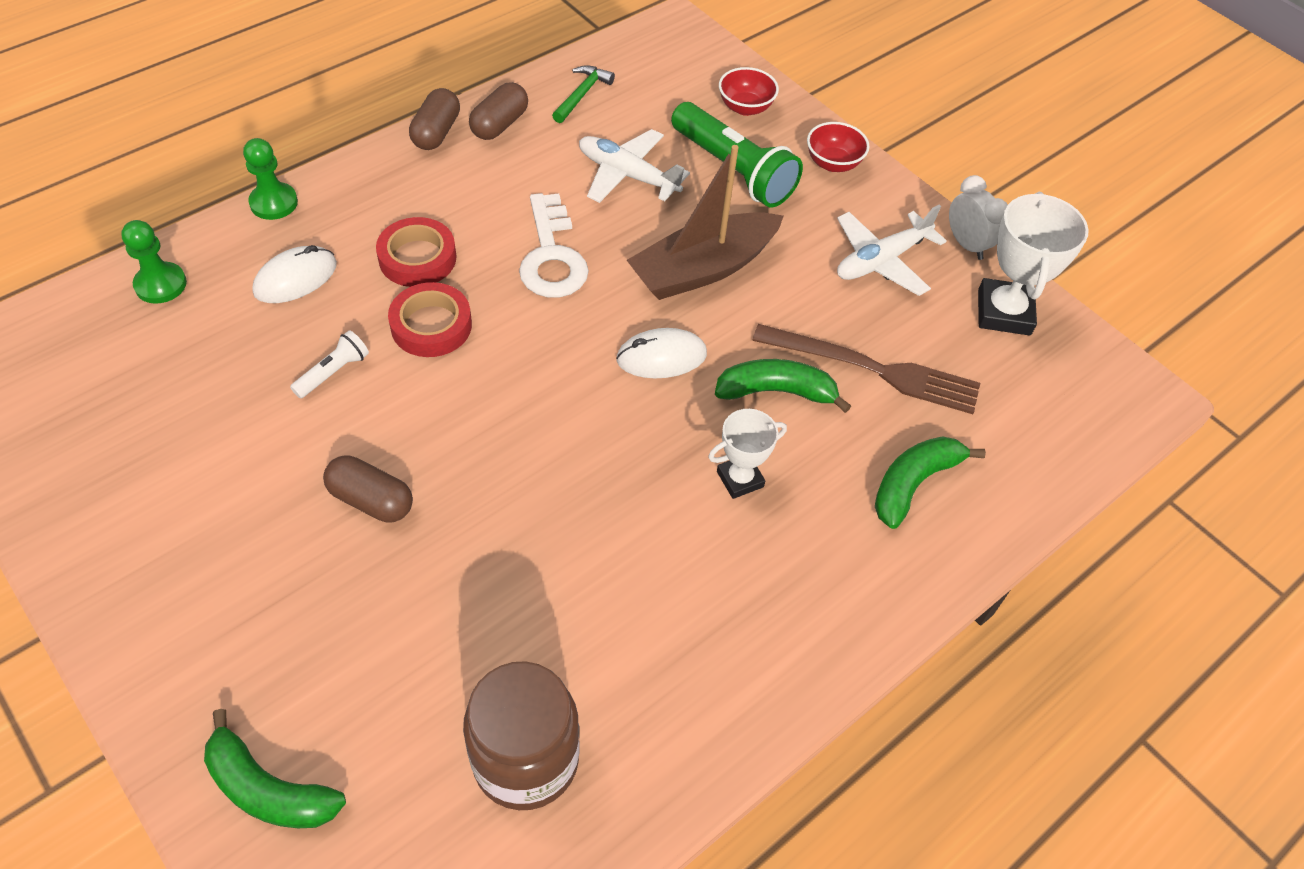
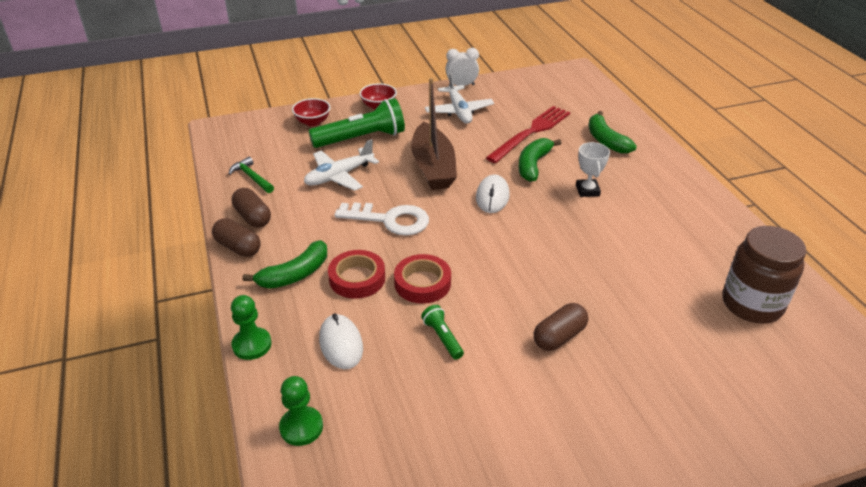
camera: 65 degrees left, 15 degrees down
(269, 789) = (766, 419): green banana -> green banana (295, 274)
(333, 372) = (442, 338): white flashlight -> green flashlight
(873, 369) = (531, 133): brown fork -> red fork
(1004, 312) = (511, 88): white trophy -> none

